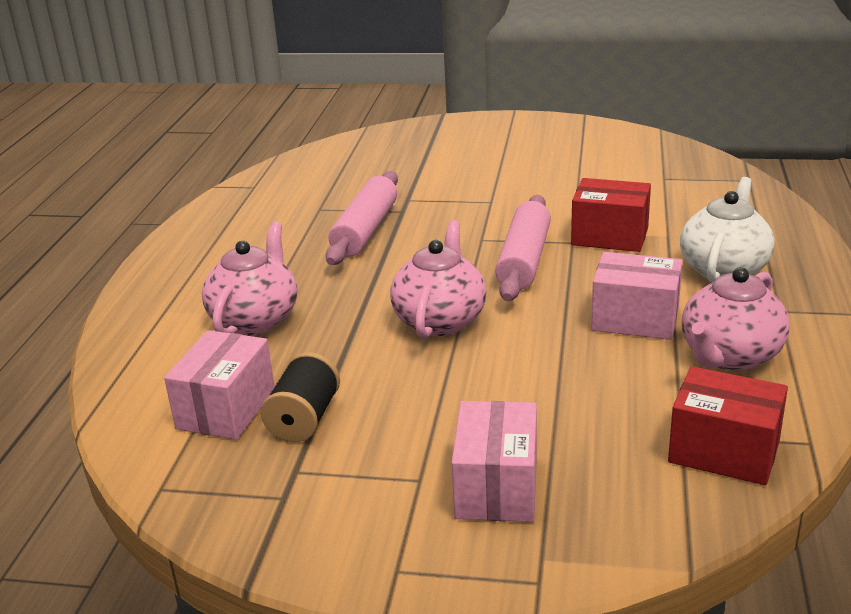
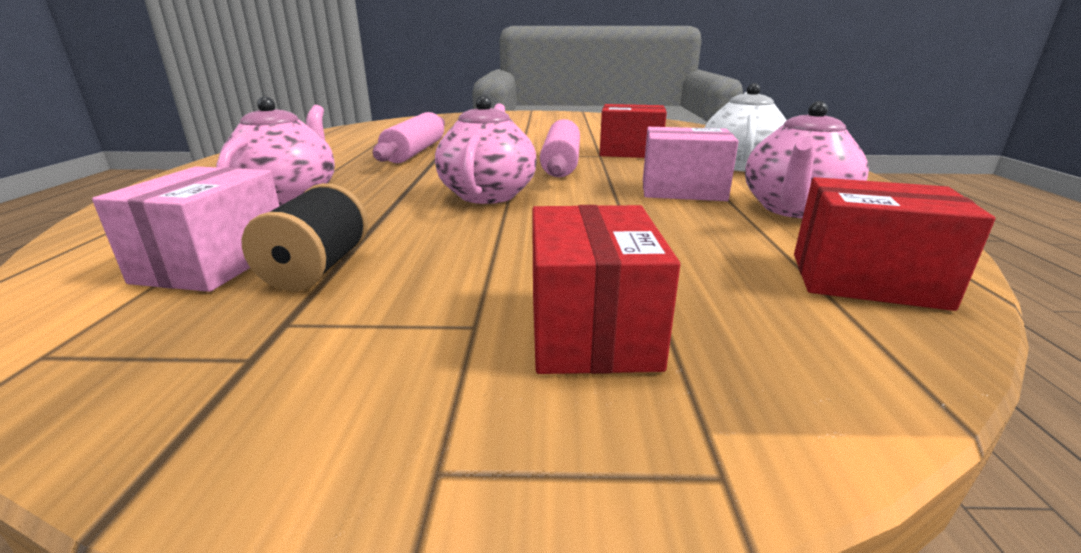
camera: 10 degrees left, 5 degrees down
(497, 487) = (591, 329): pink box -> red box

